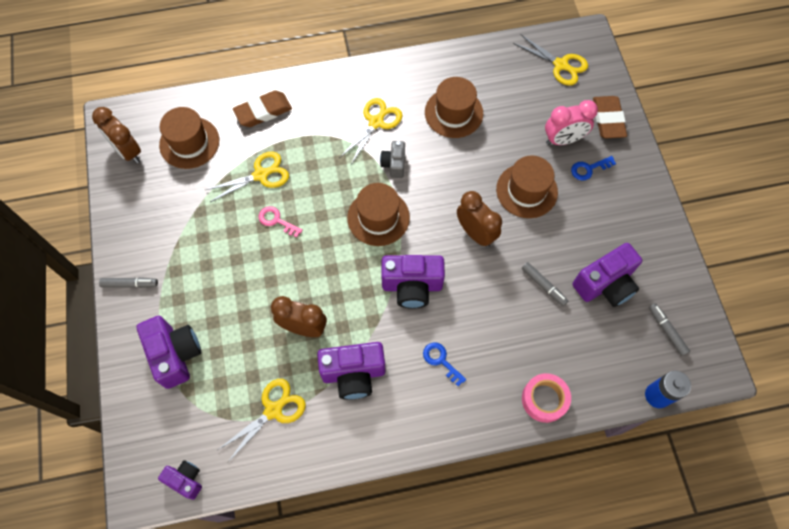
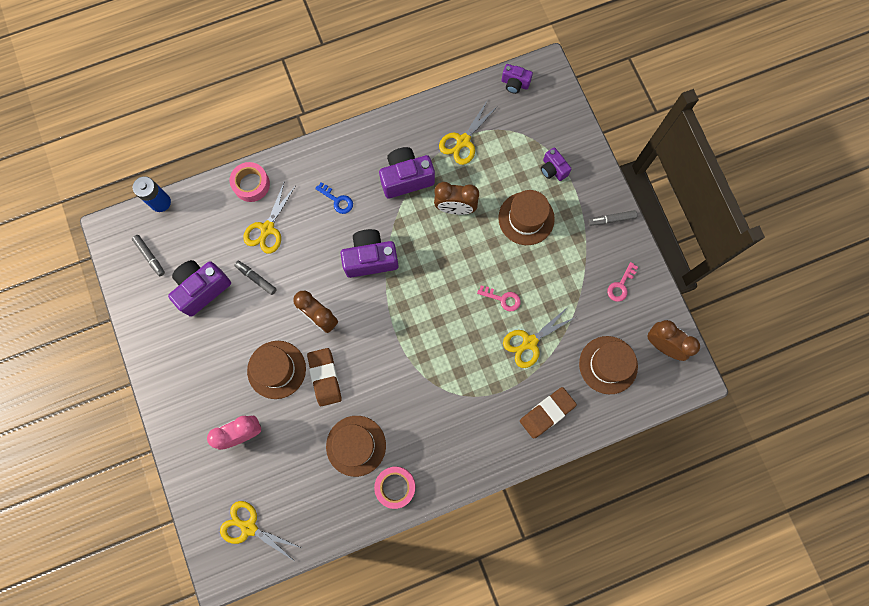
camera: 170 degrees right, 10 degrees up
(147, 214) = (621, 285): none -> pink key
(175, 354) = (553, 169): purple camera -> purple camera, size x0.57
(376, 122) = (432, 420): yellow scissors -> yellow scissors (267, 229)
(378, 217) = (411, 318): brown hat -> brown hat (526, 218)
(394, 164) = (406, 376): grey camera -> none
(421, 75) = (395, 486): none -> pink tape
(589, 169) = (217, 404): blue key -> none
(608, 119) = (198, 465): brown eraser -> brown eraser (325, 377)

